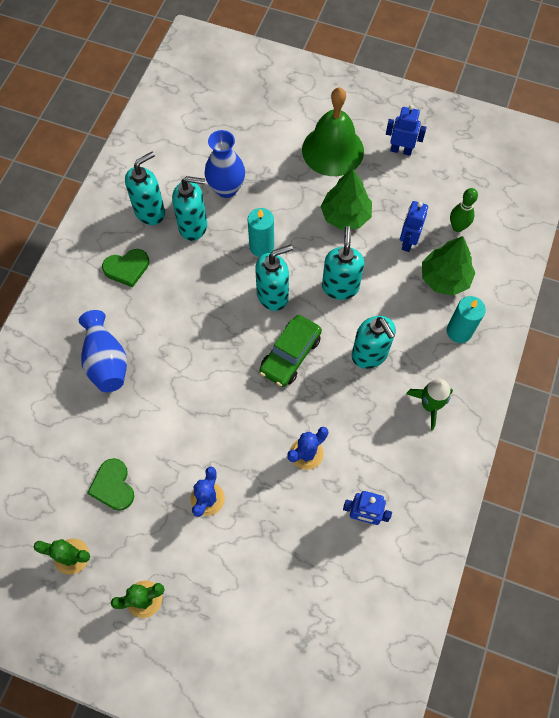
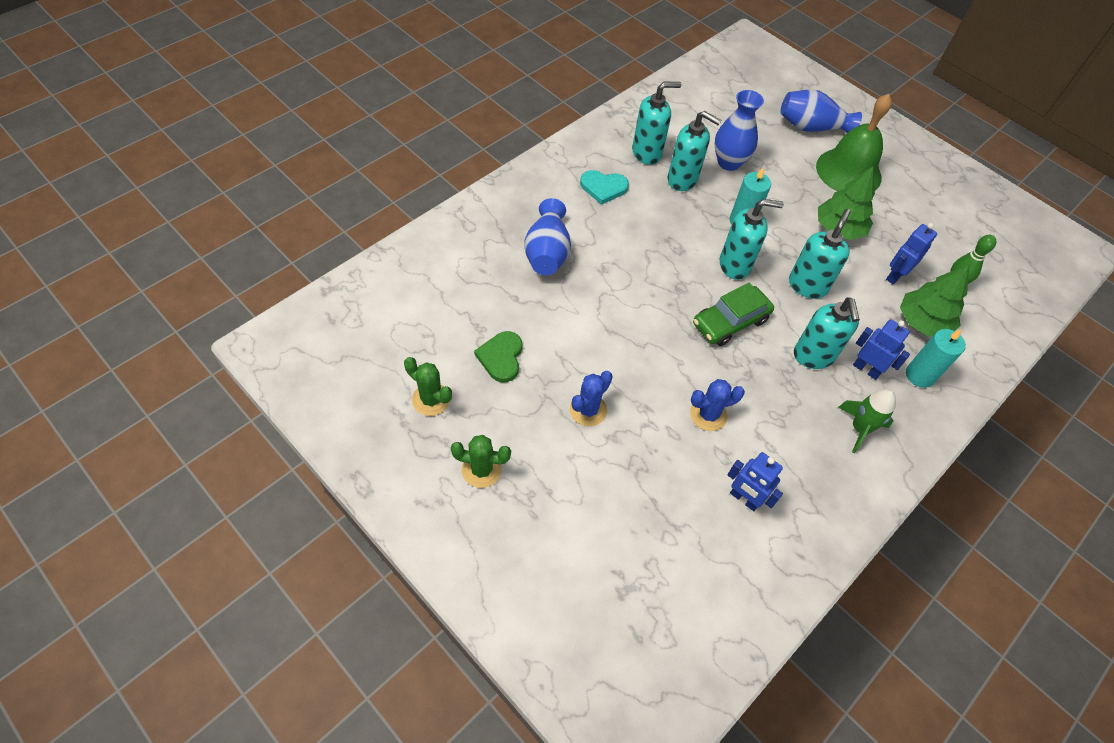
camera: 20 degrees right, 10 degrees down
(127, 268) = (603, 187): green heart -> turquoise heart
(284, 116) = (811, 127): none -> blue vase
(401, 150) = (919, 197): blue robot -> blue robot (866, 369)

